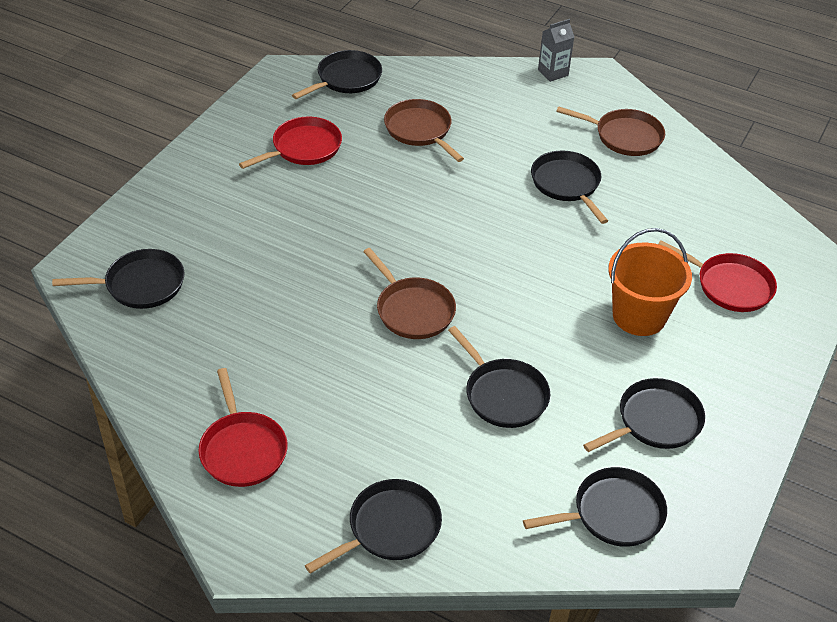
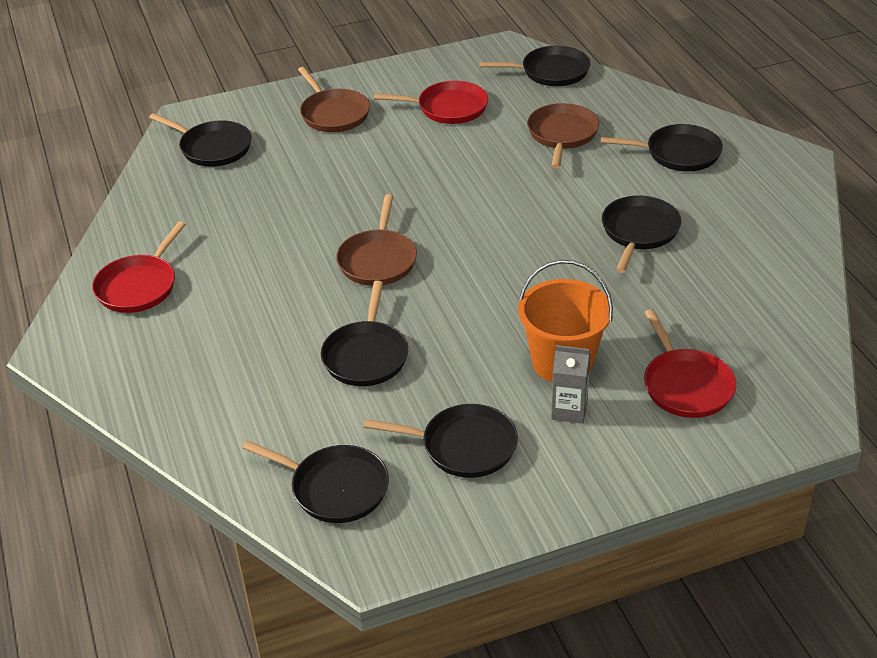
camera: 45 degrees right, 5 degrees down
(390, 528) = (164, 393): black pan -> black pan (679, 153)
(553, 73) = (751, 139): grey carton -> grey carton (569, 410)
(625, 136) = (751, 219): brown pan -> brown pan (333, 114)

